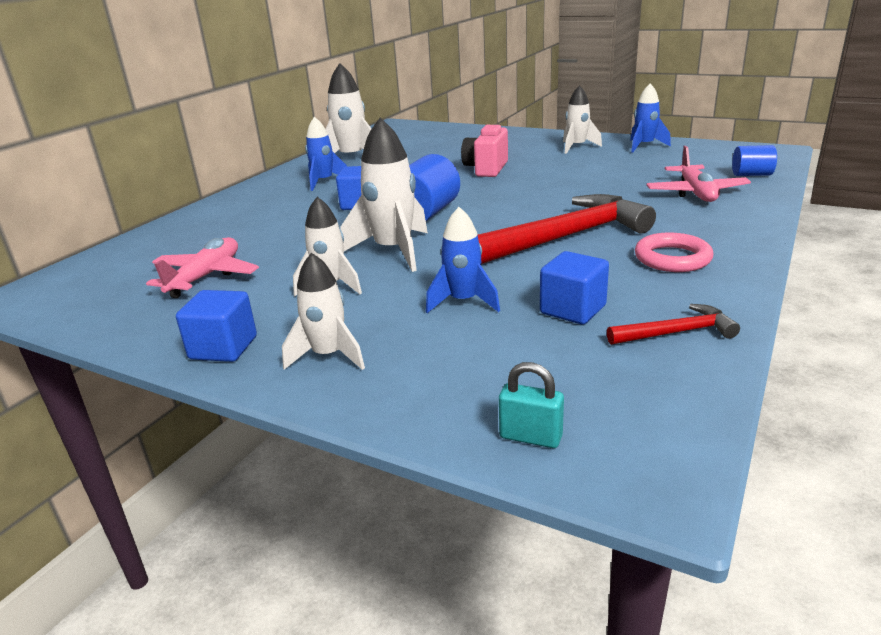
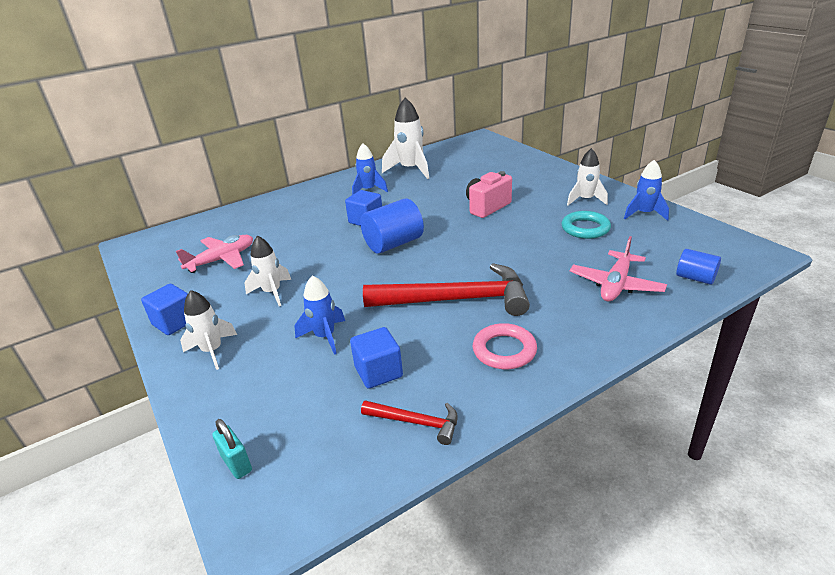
camera: 30 degrees right, 5 degrees up
(393, 251) = (337, 274): white rocket -> none
(608, 164) = (585, 228): none -> turquoise ring

